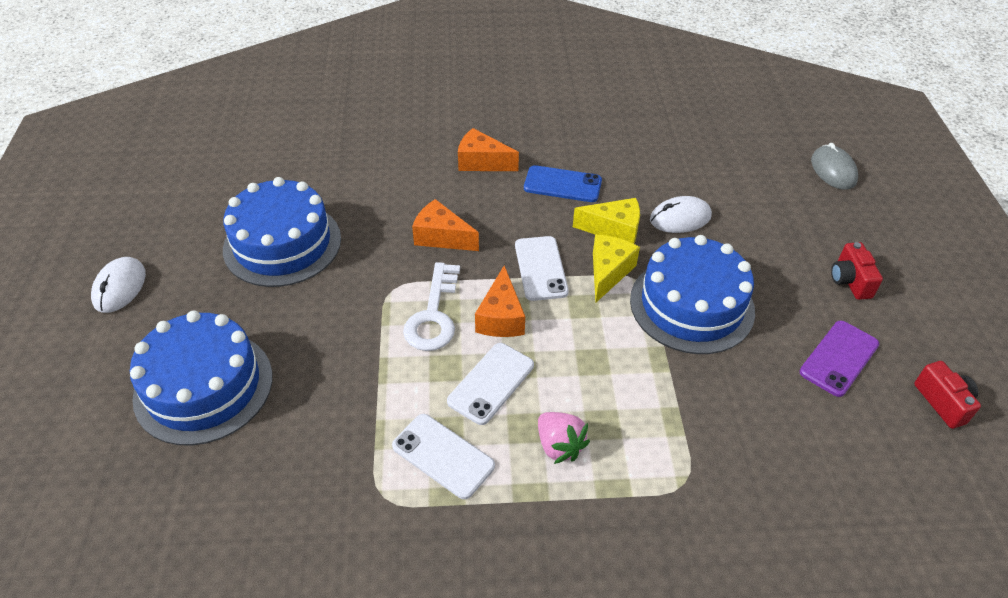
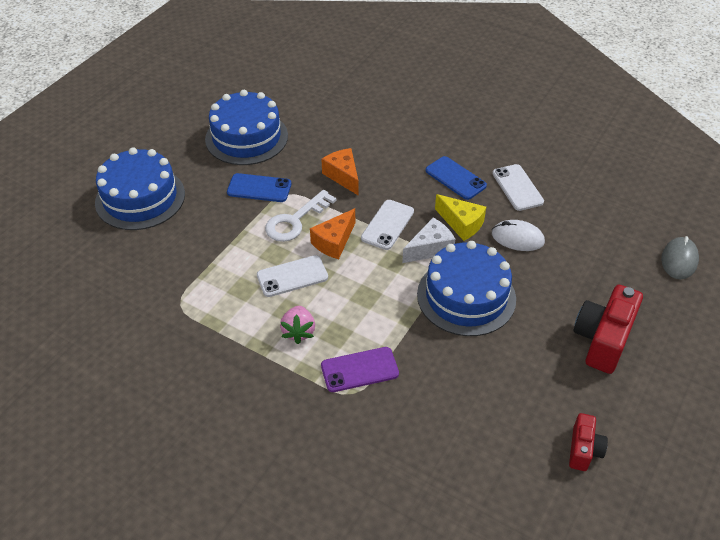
camera: 35 degrees right, 0 degrees up
(119, 287) = (142, 123): white mouse -> none
(354, 297) = (259, 188): none -> blue phone
(443, 456) = (229, 301): white phone -> white phone (517, 187)
(482, 162) = (414, 139): orange cheese -> none
(608, 272) = (430, 249): yellow cheese -> white cheese
(839, 358) = (536, 382): purple phone -> purple phone (359, 370)
(850, 281) = (602, 340): red camera -> red camera, size x1.76

